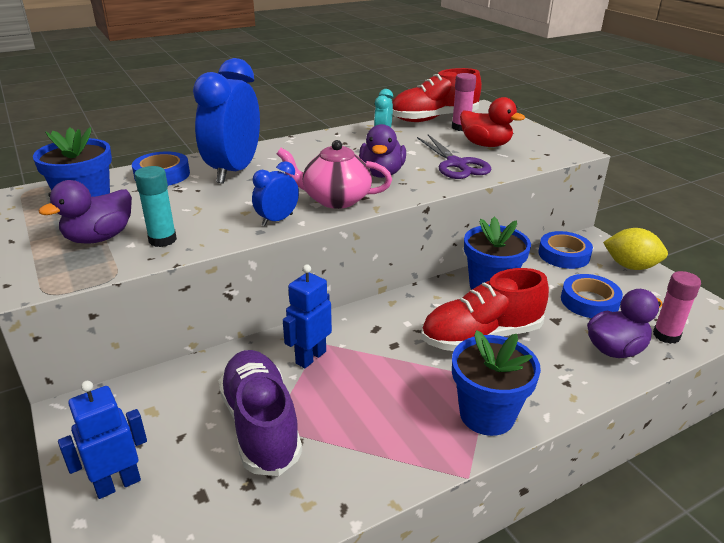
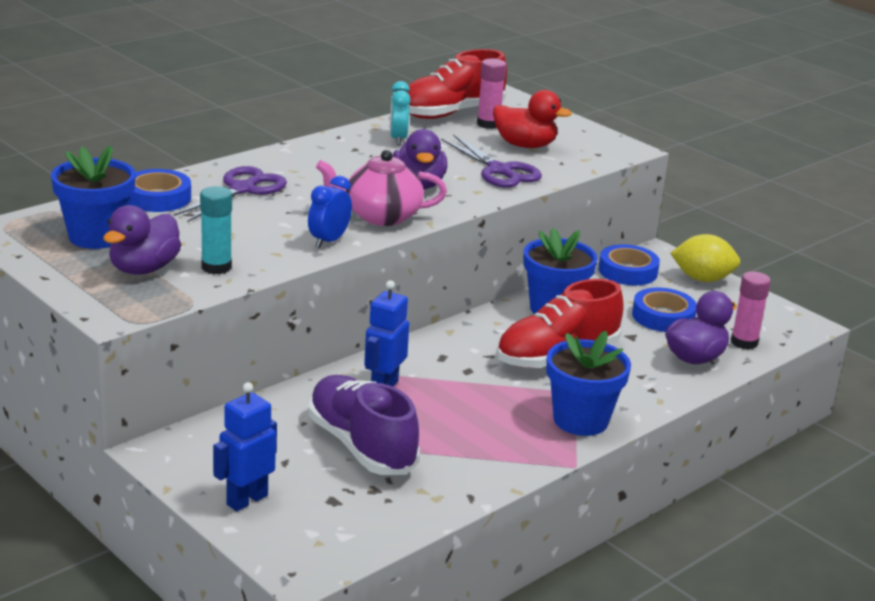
camera: 15 degrees left, 5 degrees down
(234, 171) = (242, 189): blue clock -> purple scissors

